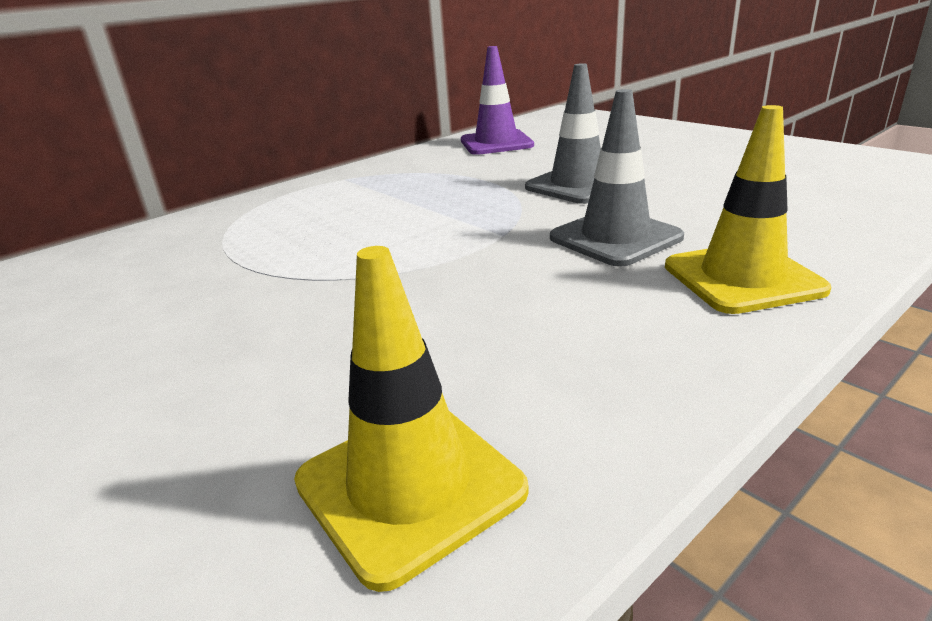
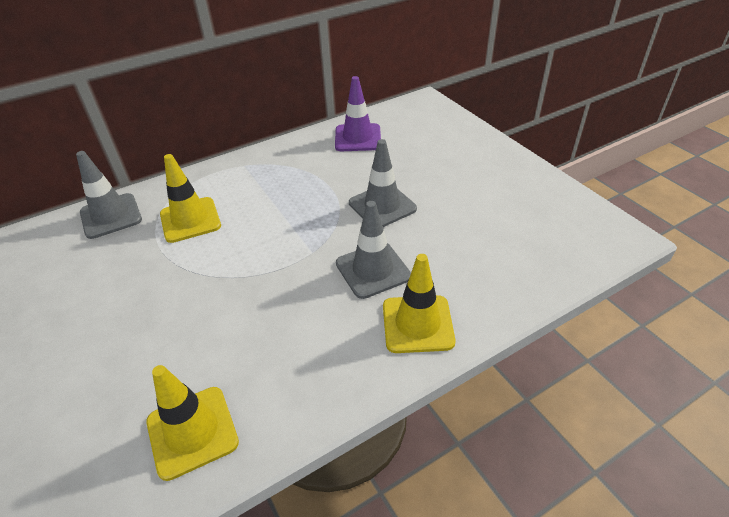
camera: 10 degrees right, 15 degrees up
(140, 244) = (111, 216): none -> grey traffic cone
(281, 231) = (190, 220): none -> yellow traffic cone

